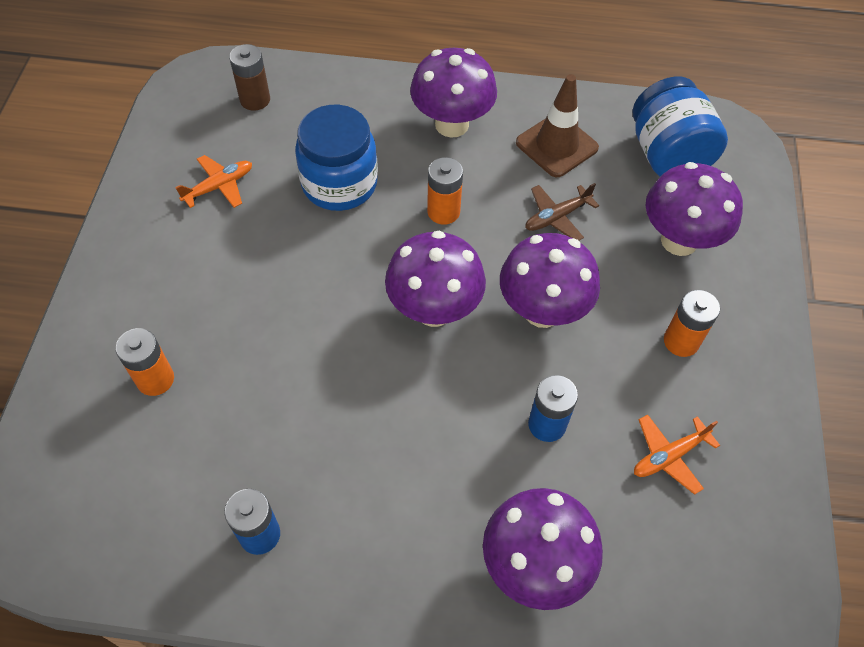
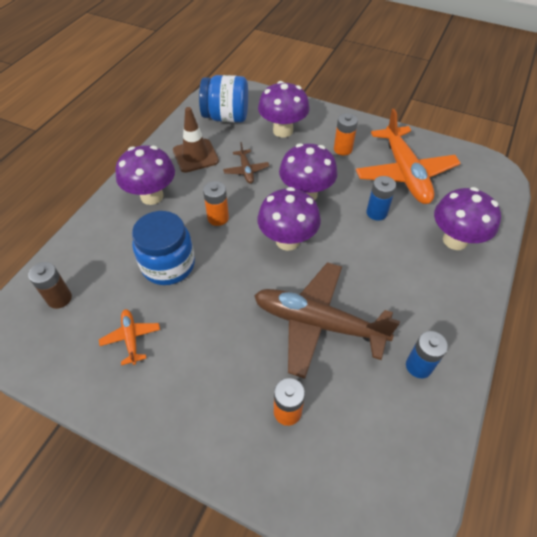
camera: 70 degrees left, 5 degrees down
(297, 384) = (317, 323): none -> brown plane
(669, 456) = (405, 173): orange plane -> orange plane, size x2.25

